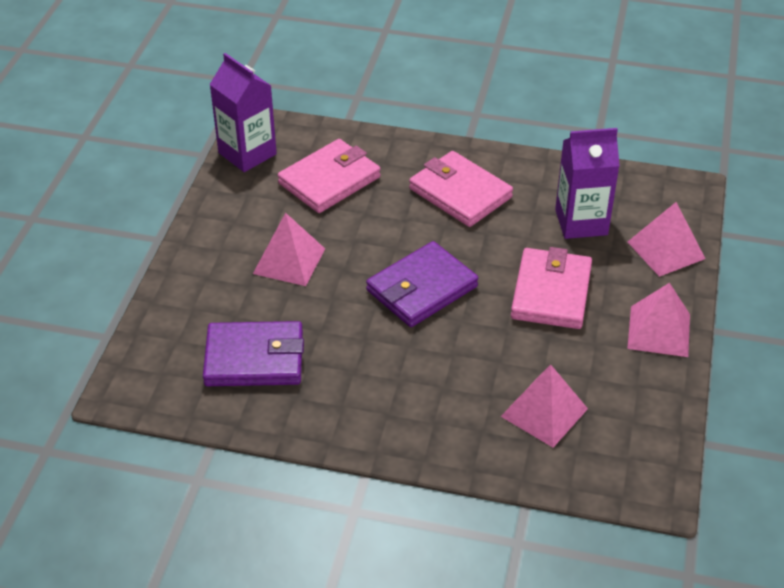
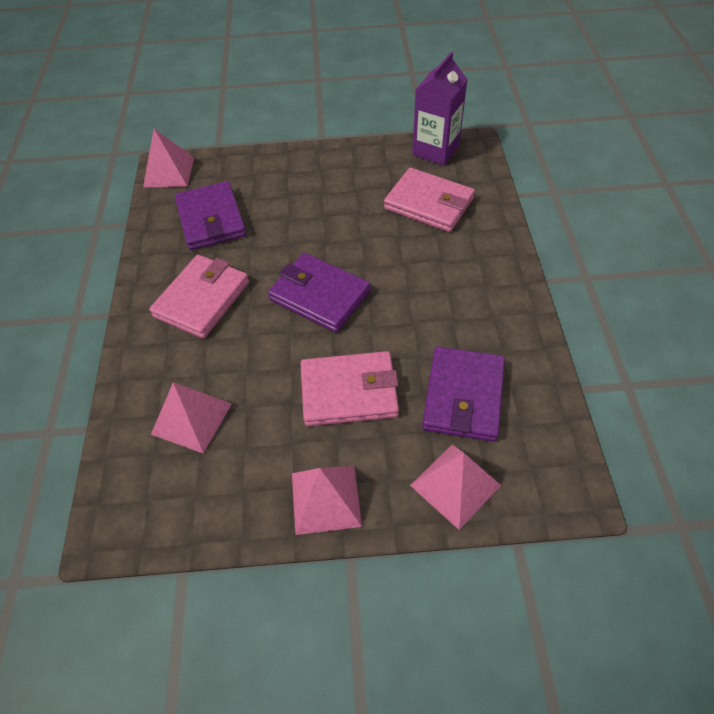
camera: 75 degrees right, 10 degrees up
(289, 261) = (321, 208): pink pyramid -> pink pyramid (169, 172)
(460, 193) = (457, 291): pink wallet -> pink wallet (202, 299)
(581, 222) = (463, 396): purple carton -> purple wallet

